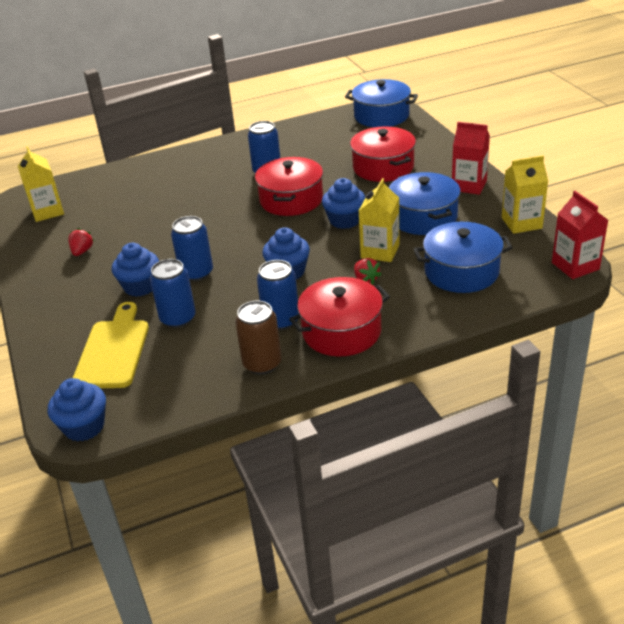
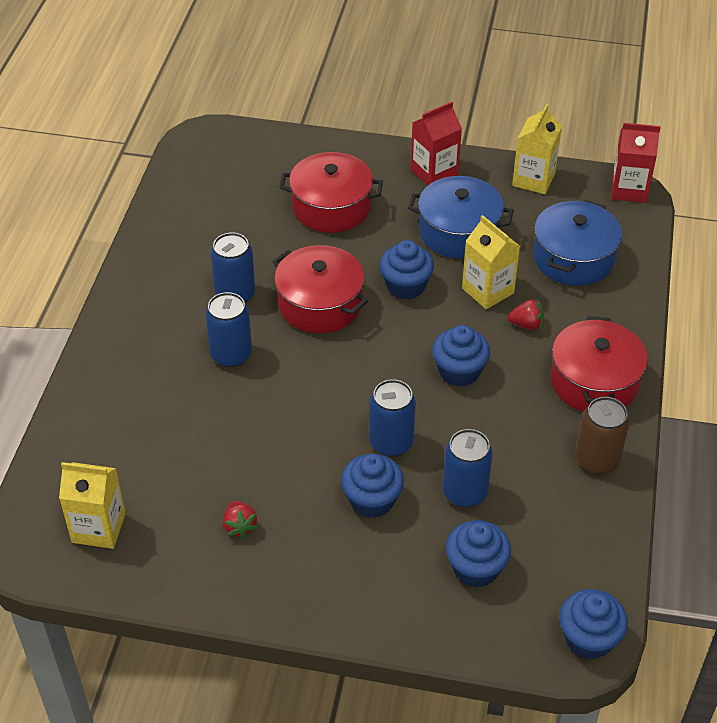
camera: 60 degrees left, 10 degrees up
(82, 251) = (239, 526): red strawberry -> red strawberry turned 150 degrees counterclockwise
(113, 350) = (475, 568): yellow cutting board -> blue cupcake
(281, 320) = (539, 415): blue can -> blue can (231, 354)
(381, 116) = (217, 150): blue pot -> none

